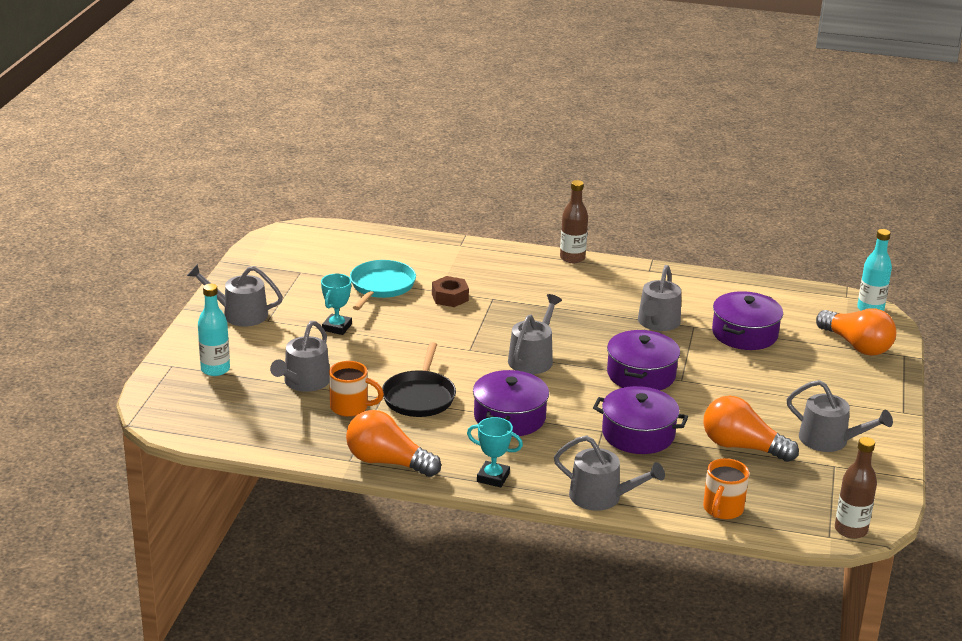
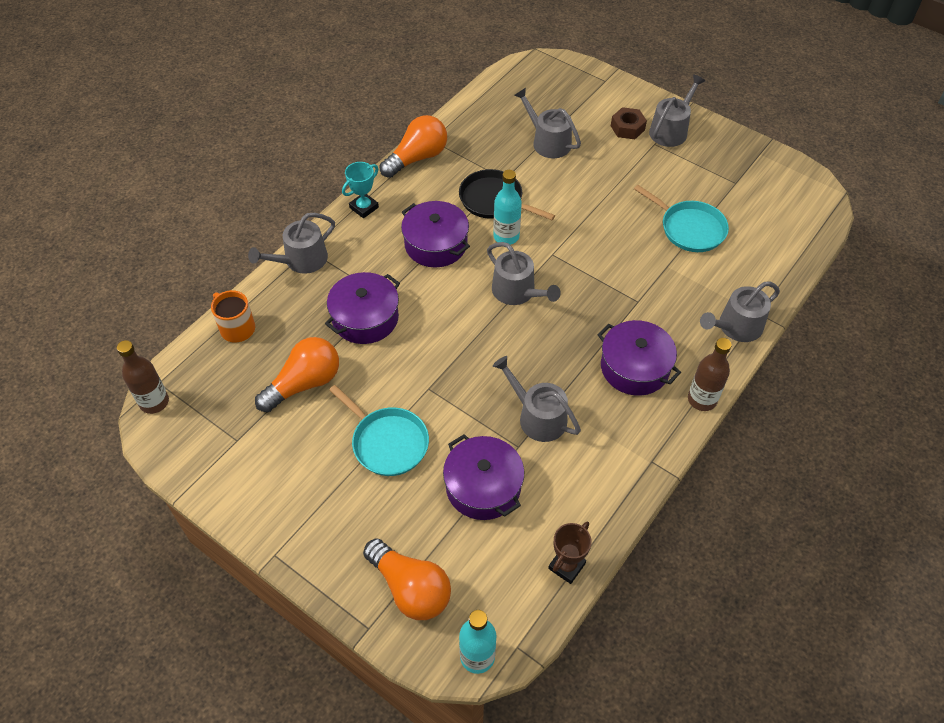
camera: 115 degrees right, 25 degrees up
(215, 369) = (589, 100): turquoise bottle -> turquoise bottle (506, 236)
(337, 327) = (625, 181): turquoise trophy -> none
(350, 407) = (499, 158): orange mug -> none
(450, 297) = (651, 270): brown nut -> brown nut (627, 128)
(641, 374) = (452, 361): purple pot -> purple pot (634, 367)
(753, 386) = (387, 442): none -> turquoise pan
(769, 289) = (566, 566): none -> brown trophy
(829, 440) = (272, 458): grey watering can -> grey watering can (736, 327)
(856, 345) = (410, 588): orange light bulb -> orange light bulb turned 120 degrees counterclockwise

